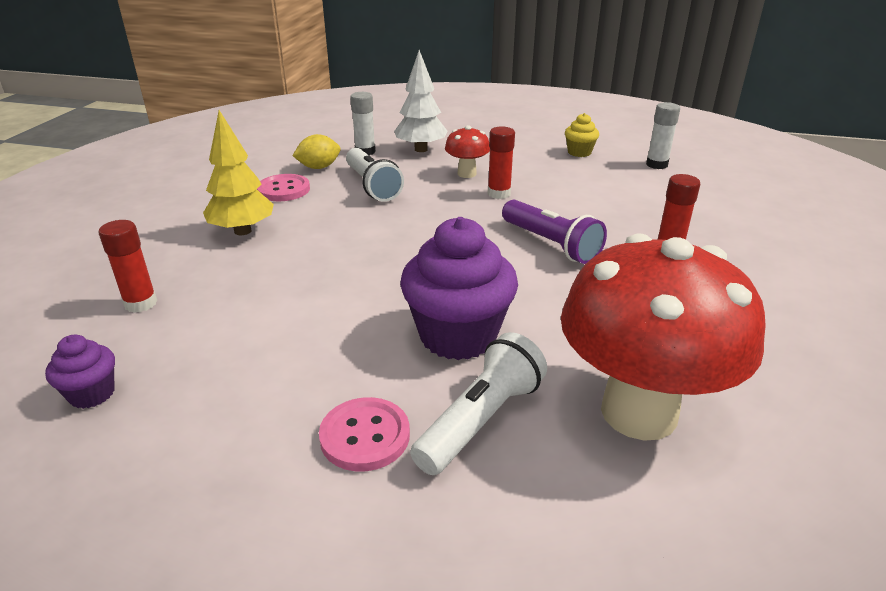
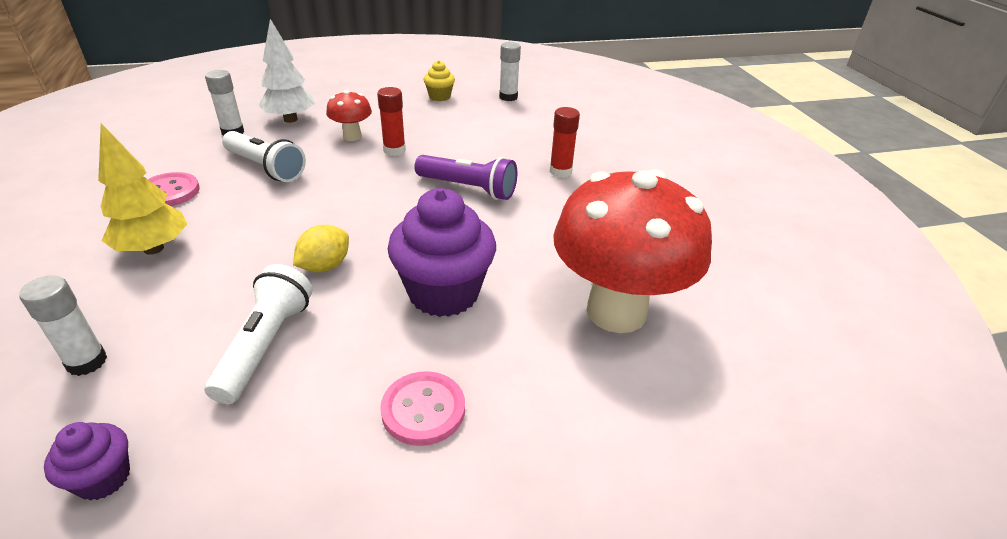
camera: 30 degrees left, 5 degrees up
(141, 303) = (87, 362): red glue stick -> white glue stick
(319, 167) = (192, 159): yellow lemon -> yellow lemon (325, 266)
(480, 420) = (508, 360): white flashlight -> white flashlight (265, 345)

